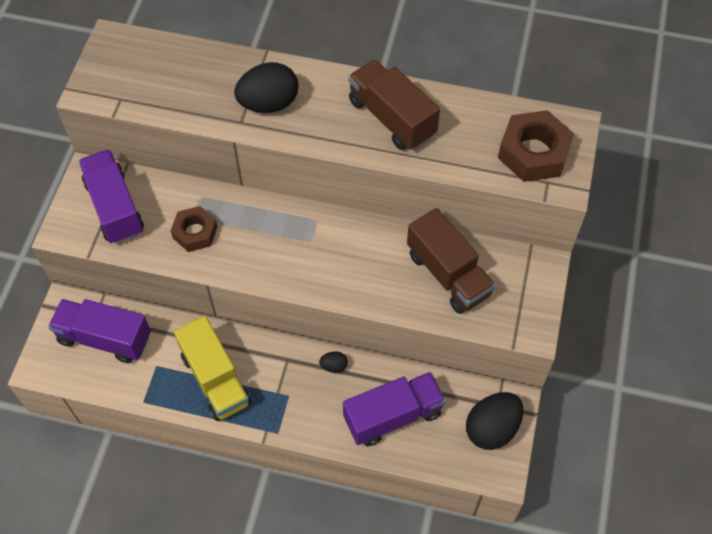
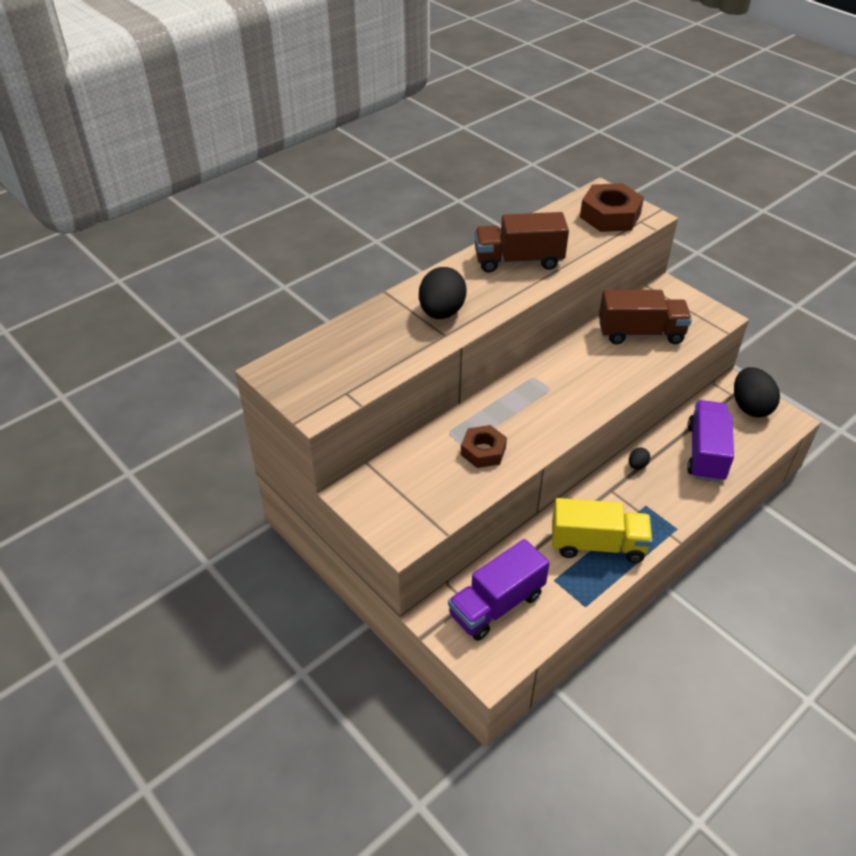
camera: 55 degrees left, 15 degrees down
(115, 207) = (409, 492): purple truck -> none

